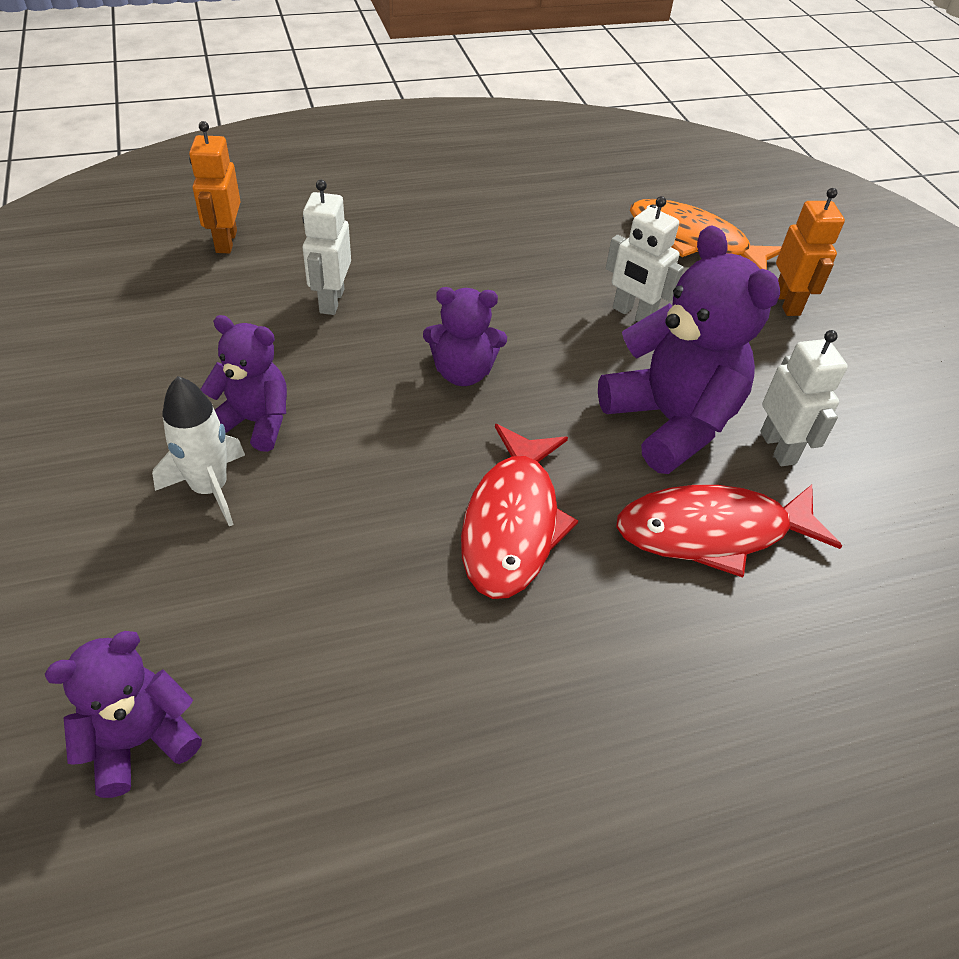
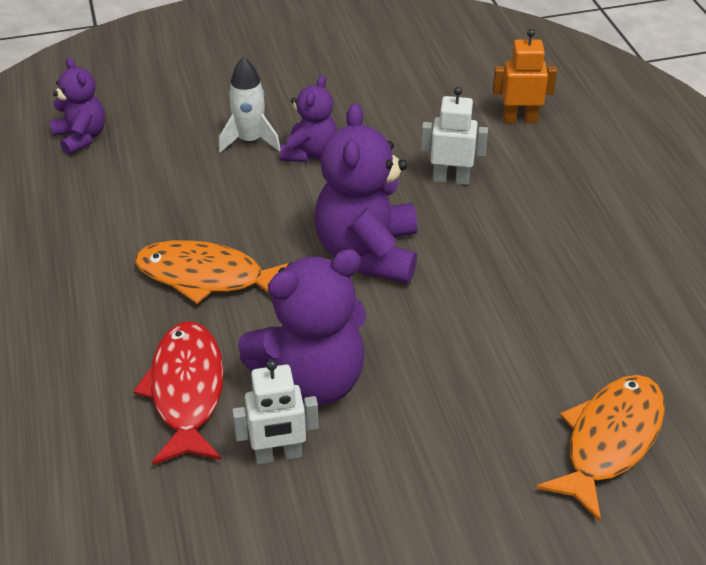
camera: 95 degrees right, 5 degrees down
(463, 373) = (368, 253): purple teddy bear -> purple teddy bear, size x1.72
(512, 523) = (208, 277): red fish -> orange fish
(633, 314) = (463, 371): white robot -> none
(787, 303) = (505, 511): orange robot -> none

